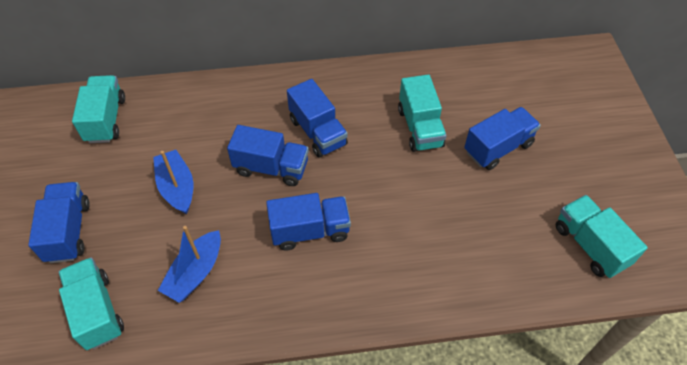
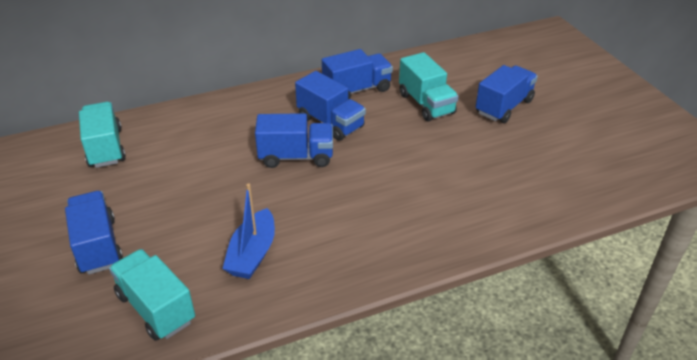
camera: 15 degrees left, 15 degrees down
(177, 187) = (204, 189): blue boat -> none
(310, 230) = (356, 198): blue truck -> blue truck (357, 90)
(590, 245) = (619, 161): turquoise truck -> none

